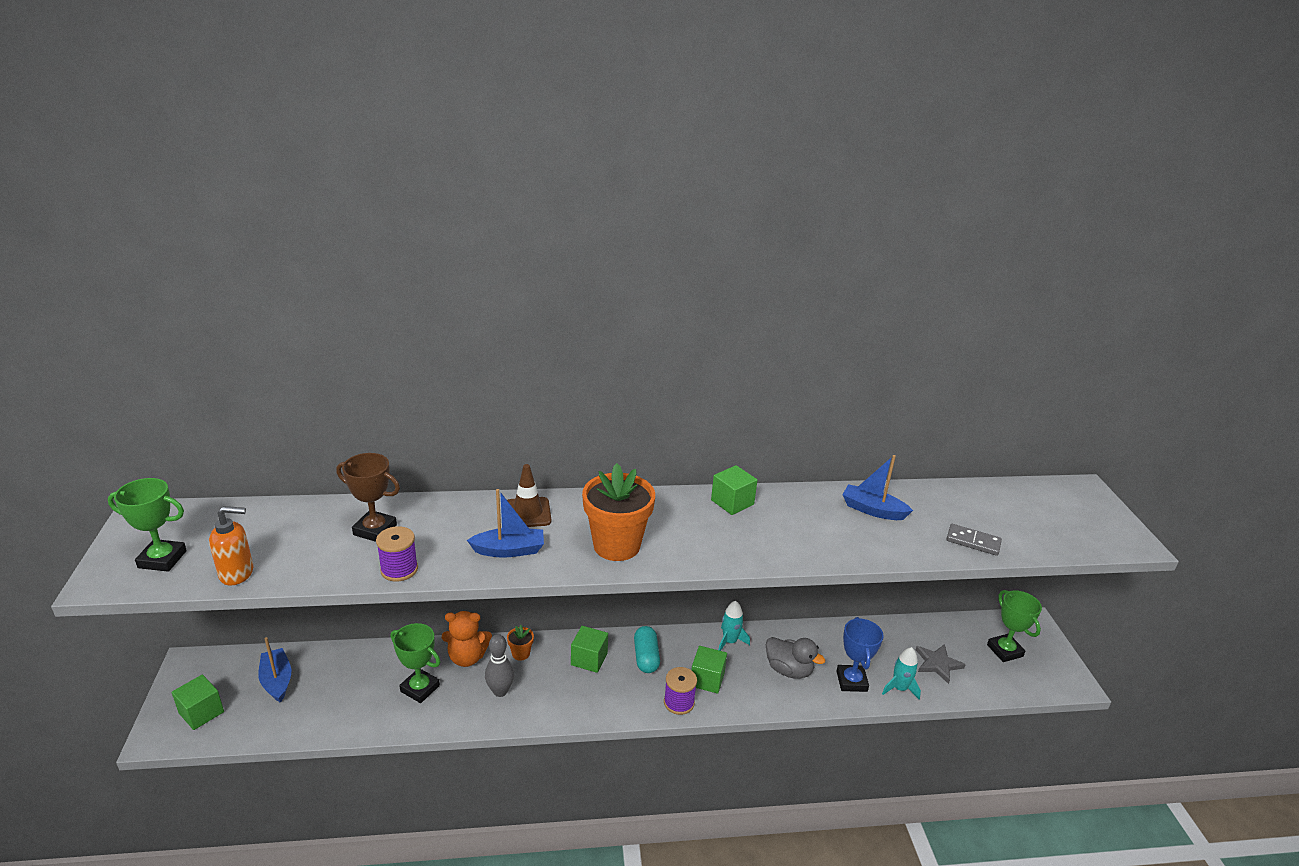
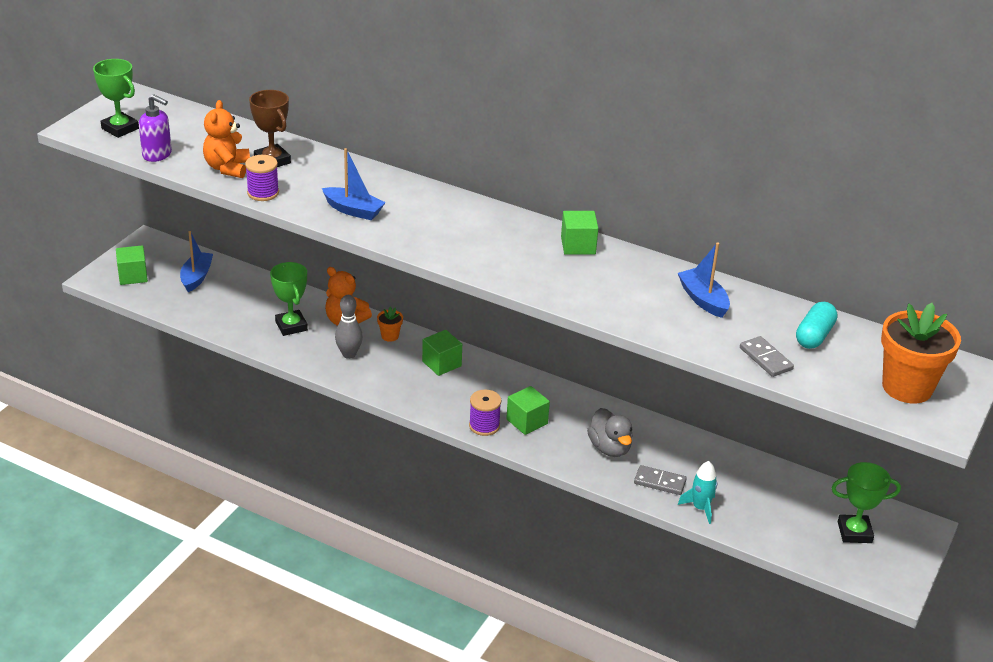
camera: 35 degrees right, 5 degrees up
(237, 573) = (157, 155): orange soap dispenser -> purple soap dispenser
(334, 557) = (227, 168): none -> orange teddy bear
(527, 513) = (396, 190): brown traffic cone -> none
(616, 545) = (439, 238): orange flower pot -> orange flower pot (907, 387)
(646, 657) = (491, 383): turquoise capsule -> turquoise capsule (814, 336)
(730, 641) = (579, 405): turquoise rocket -> none
(851, 681) = (660, 482): blue trophy -> grey domino
(937, 664) = (765, 509): grey star -> none
(1004, 650) = (854, 532): green trophy -> green trophy turned 75 degrees clockwise

